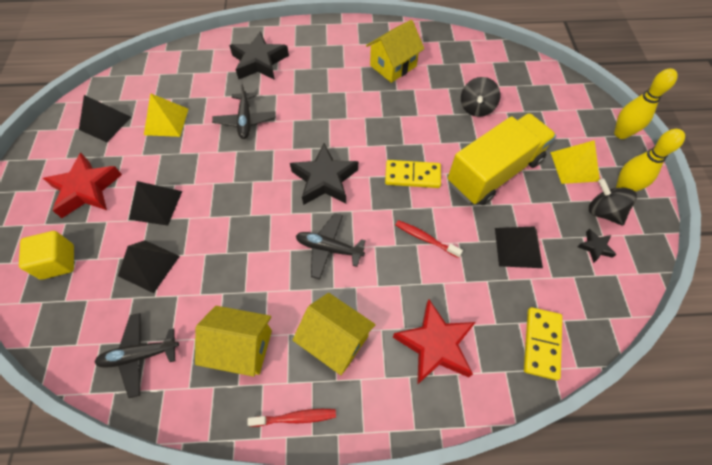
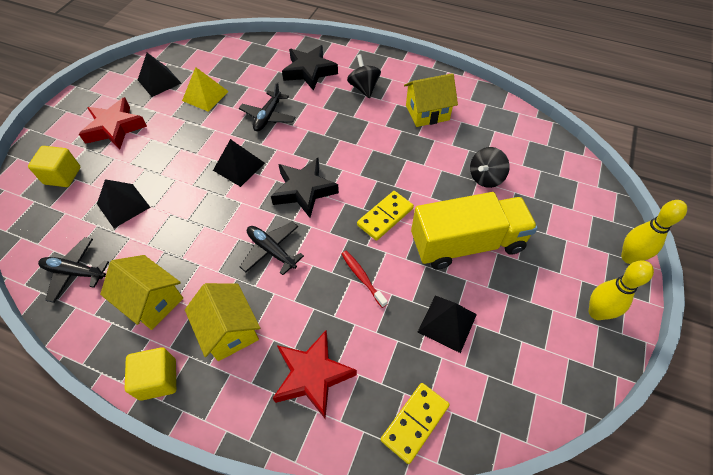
camera: 25 degrees right, 5 degrees down
(156, 205) = (157, 159): black pyramid -> black pyramid (239, 166)
(296, 417) = (158, 379): red toothbrush -> yellow cube
(412, 175) = (385, 217): yellow domino -> yellow domino turned 75 degrees counterclockwise
(574, 166) = (555, 270): yellow pyramid -> none
(595, 247) = (528, 357): black star -> none
(603, 212) = (559, 326): black spinning top -> black spinning top (364, 88)

